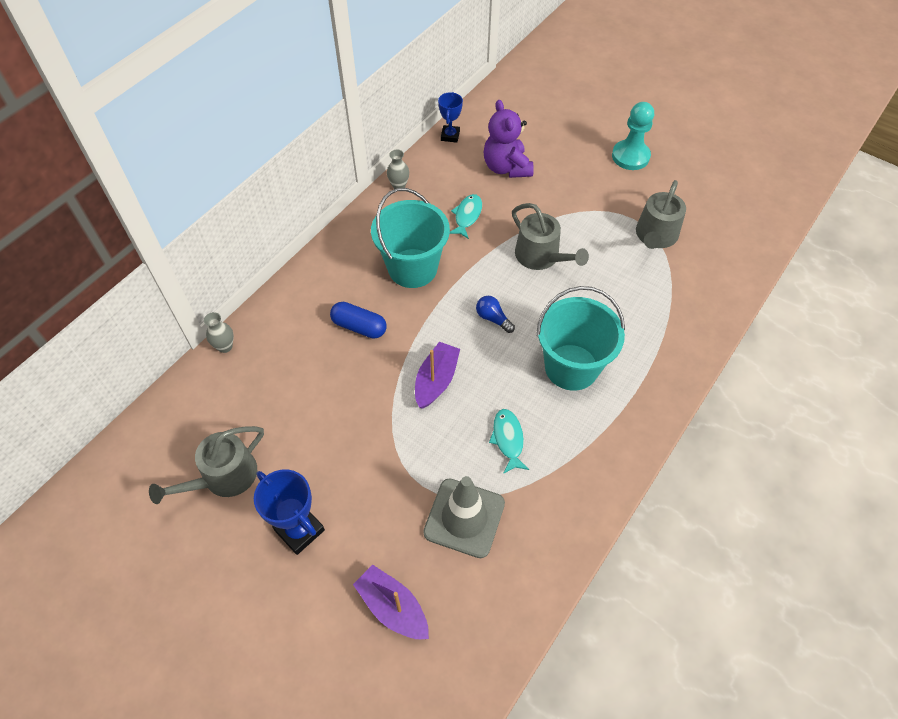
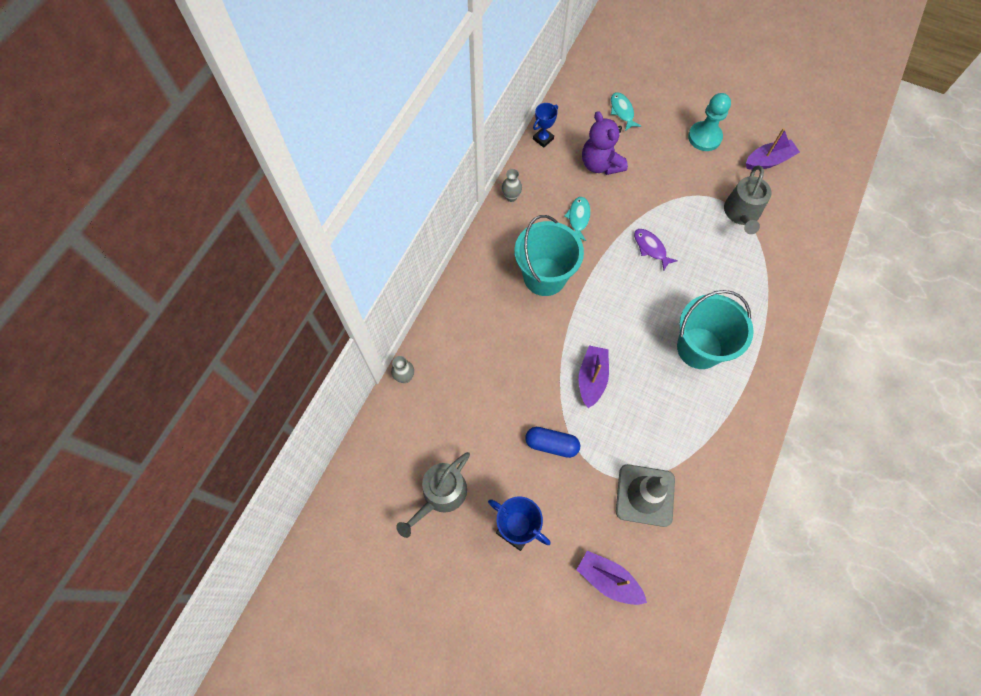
camera: 10 degrees left, 10 degrees up
(359, 327) = (514, 340): blue capsule -> blue capsule (551, 444)
(450, 136) = (543, 139): blue trophy -> blue trophy turned 45 degrees clockwise
(493, 318) = (624, 314): blue light bulb -> none
(508, 439) = (663, 421): turquoise fish -> turquoise fish (622, 111)
(541, 256) = (651, 248): grey watering can -> purple fish
(698, 188) = (768, 161): none -> purple boat

